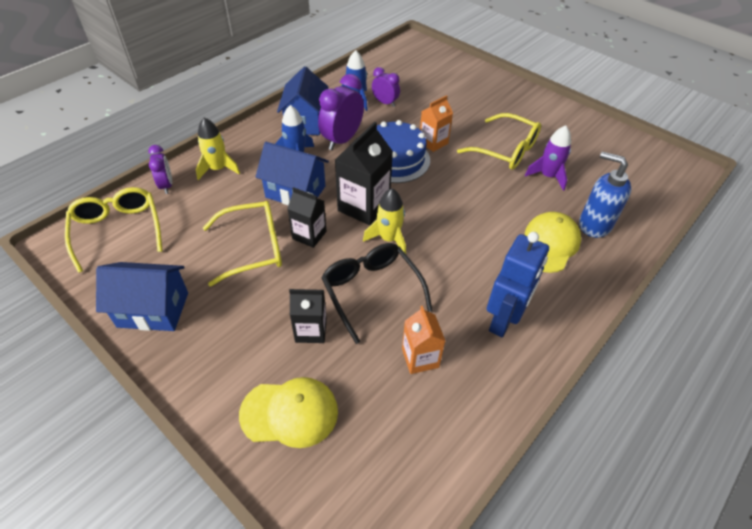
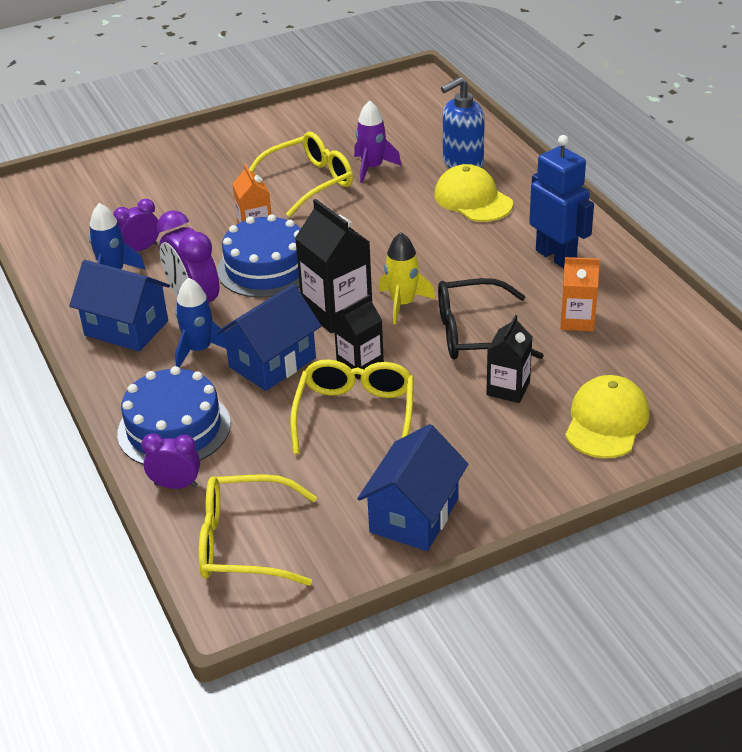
camera: 65 degrees left, 10 degrees down
(218, 169) = (174, 428): yellow rocket -> blue cake

